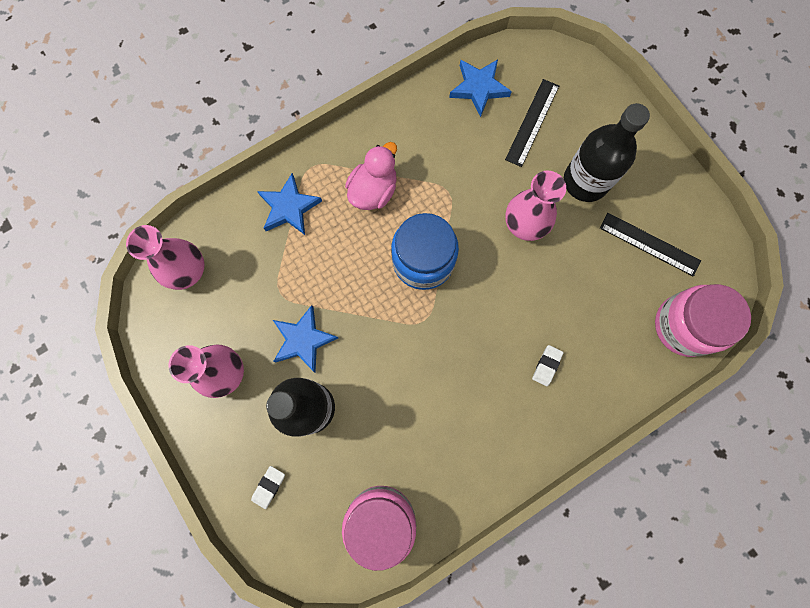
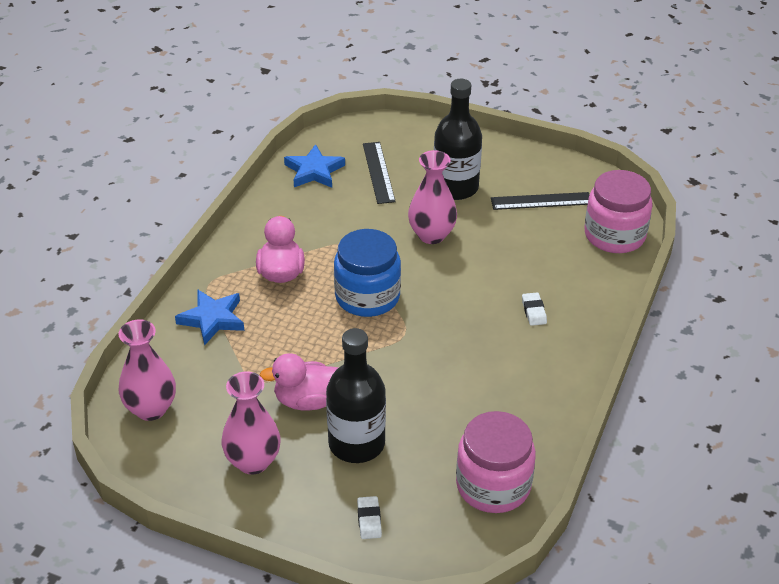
camera: 35 degrees left, 35 degrees down
(303, 340) = (307, 400): blue star -> pink duck

